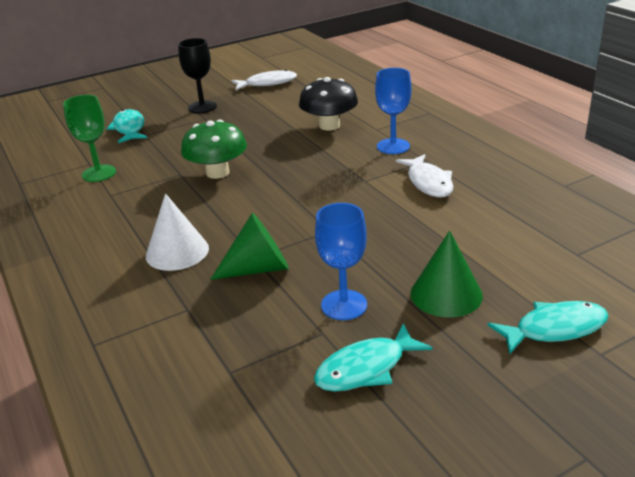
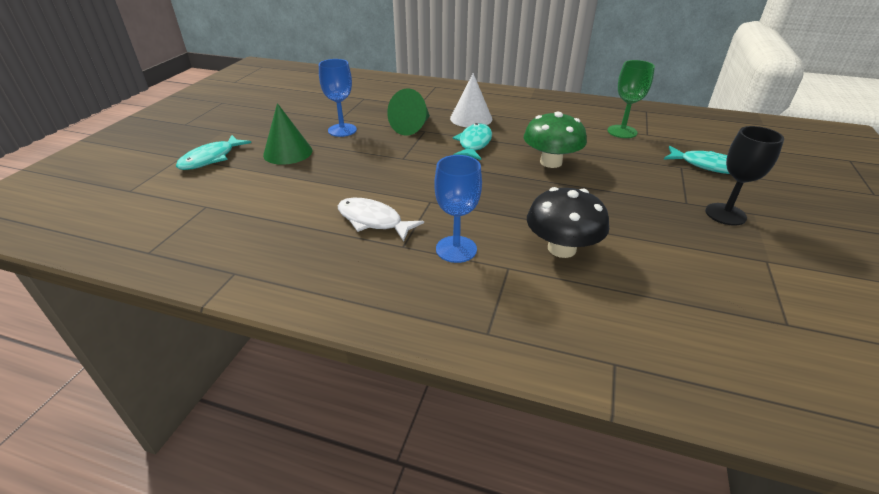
camera: 135 degrees right, 5 degrees up
(267, 83) = (771, 288): white fish -> none
(366, 368) = (304, 116): turquoise fish -> turquoise fish (474, 143)

